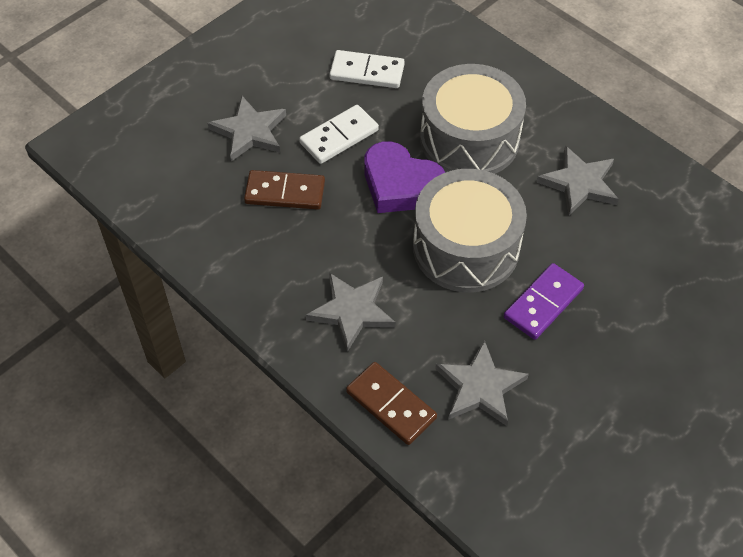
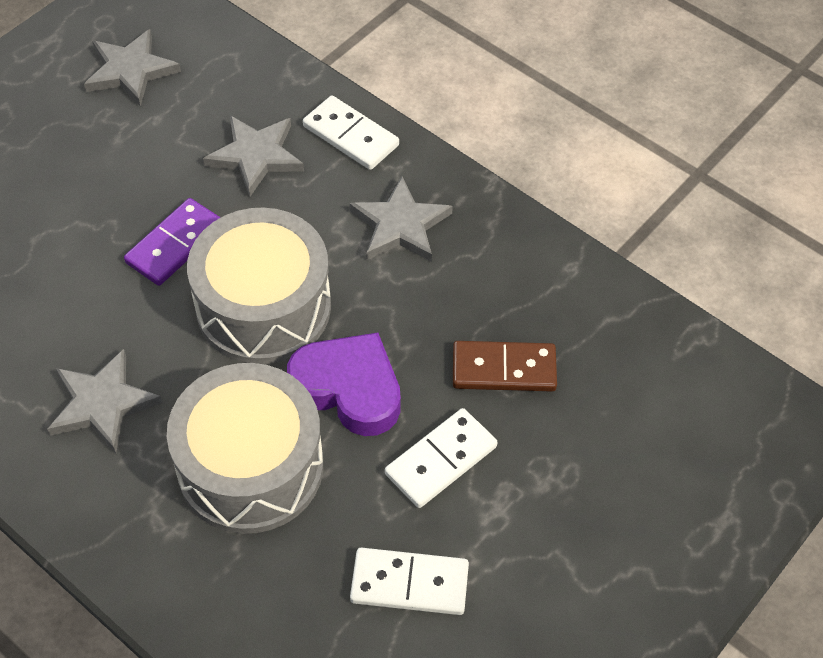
camera: 175 degrees right, 0 degrees up
(249, 131) = (572, 462): grey star -> grey star (130, 71)
(391, 405) = (351, 136): brown domino -> white domino

